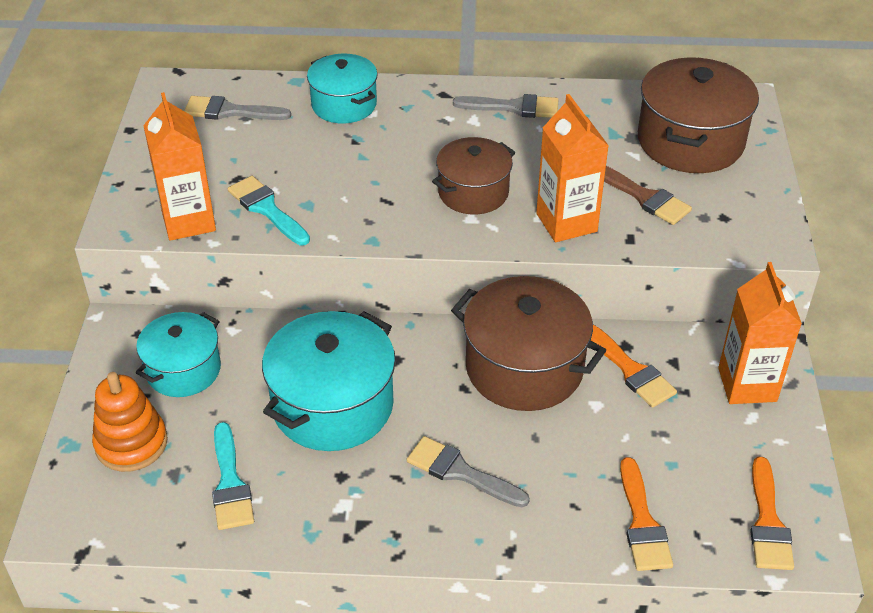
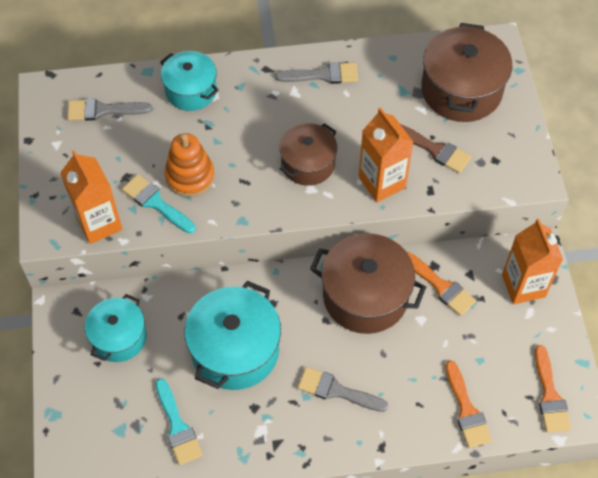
camera: 10 degrees left, 15 degrees up
(131, 443) = (98, 405): orange stacking toy -> orange stacking toy (190, 176)

